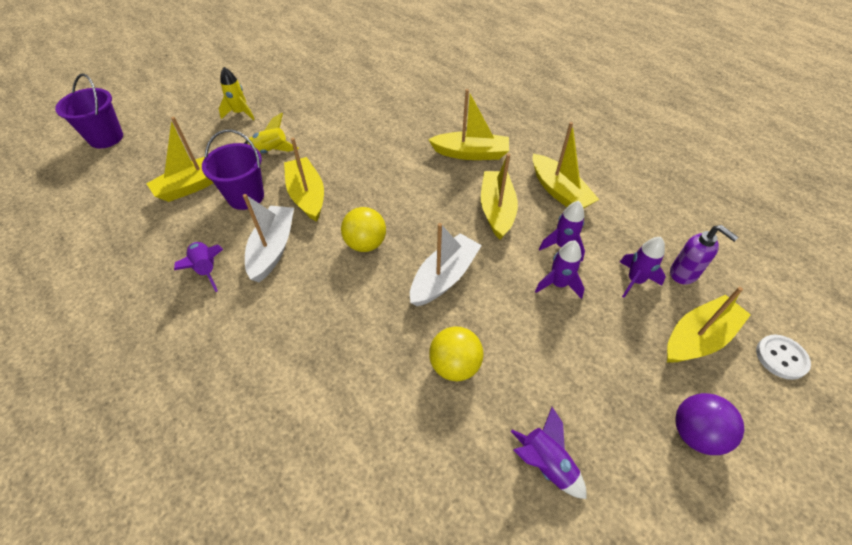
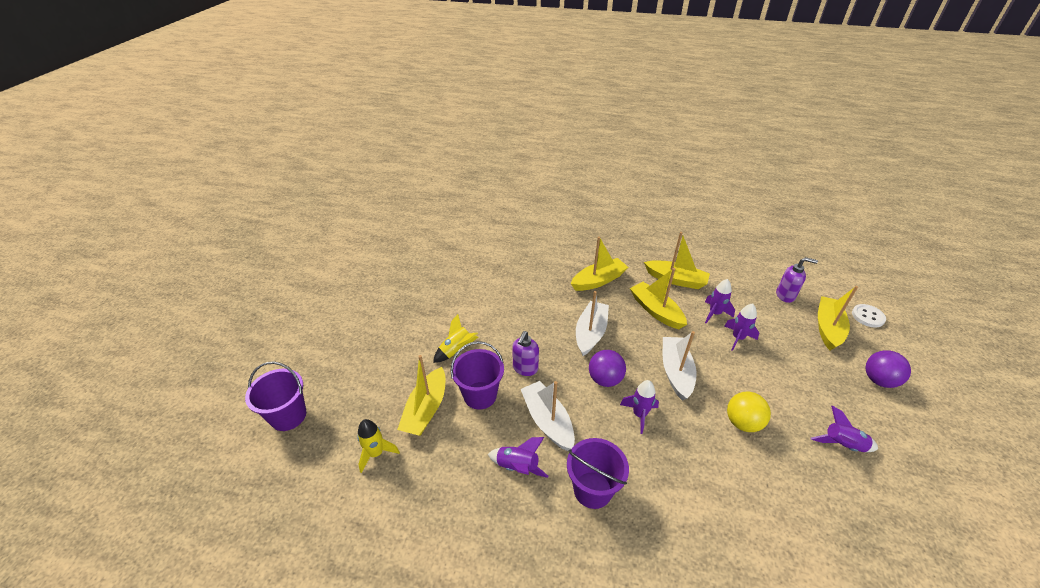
camera: 35 degrees left, 10 degrees down
(240, 113) = (392, 332): yellow rocket -> yellow rocket (376, 453)
(240, 326) = (592, 490): none -> purple bucket
(307, 195) = (525, 368): yellow boat -> purple soap dispenser
(365, 244) = (605, 379): yellow ball -> purple ball
(403, 196) = (590, 333): none -> white boat
(635, 281) = (769, 313): purple rocket -> purple rocket (639, 414)

